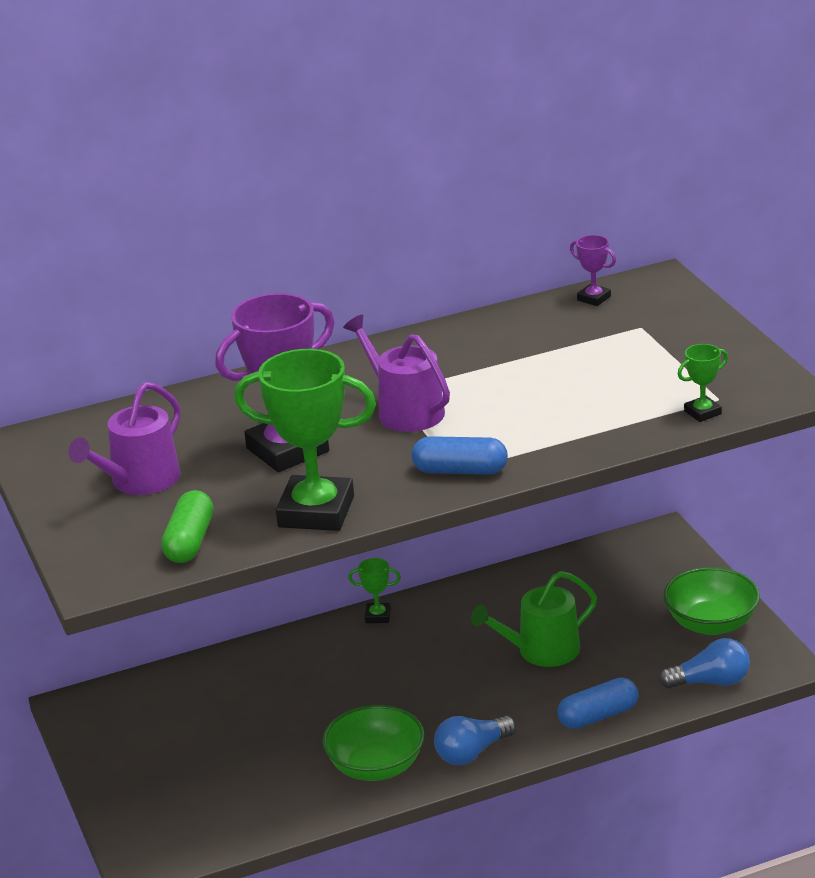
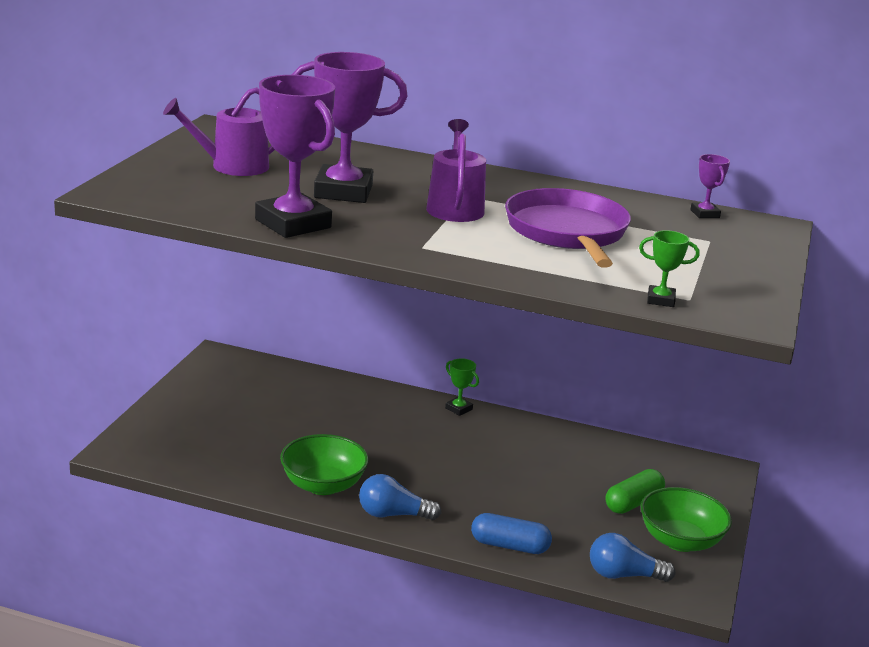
camera: 35 degrees right, 5 degrees down
(190, 542) = (194, 202): green capsule -> green capsule (633, 503)
(316, 512) = (293, 224): green trophy -> purple trophy
(460, 470) = (424, 248): blue capsule -> none
(532, 384) = (567, 232): none -> purple pan
(541, 651) = (532, 486): green watering can -> none
(710, 682) = (623, 575): blue light bulb -> blue light bulb turned 150 degrees clockwise

